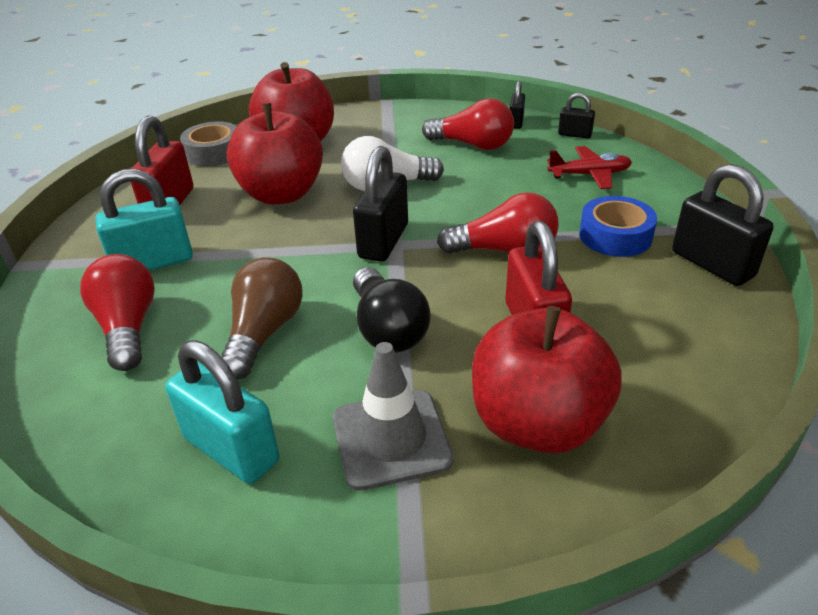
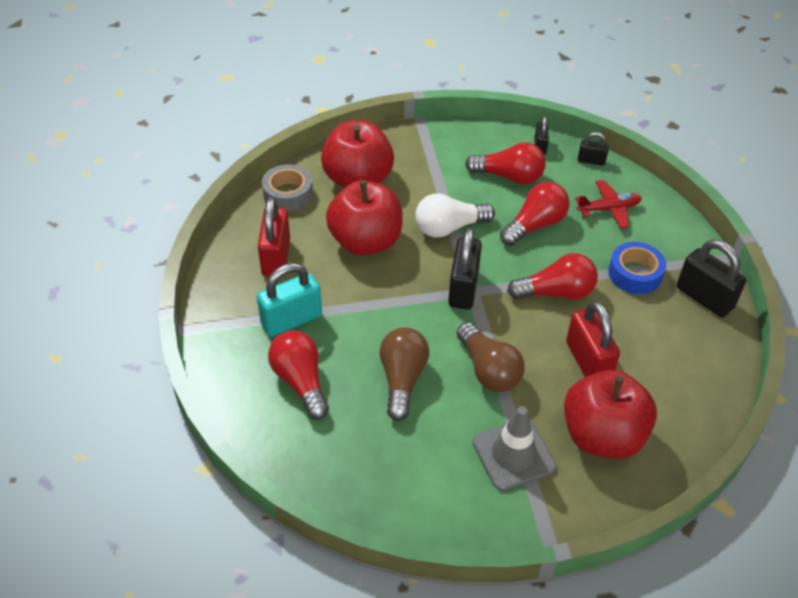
camera: 10 degrees left, 10 degrees up
(231, 449) = (414, 470): turquoise padlock -> none
(387, 329) = (488, 370): black light bulb -> brown light bulb
(493, 186) = (535, 225): none -> red light bulb

